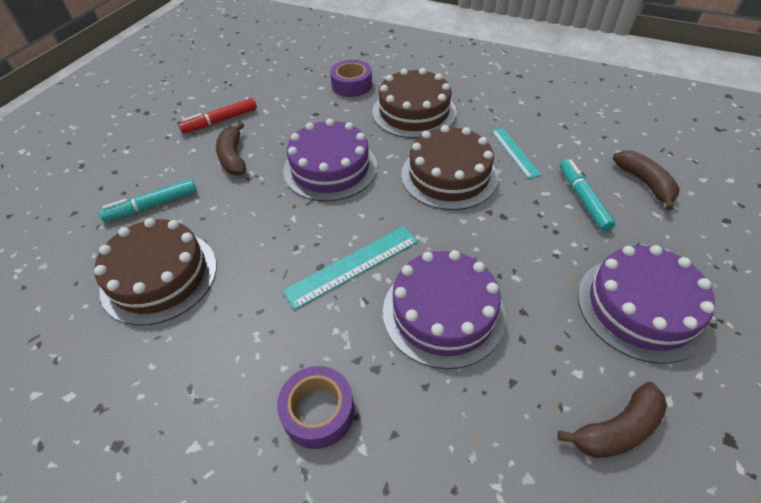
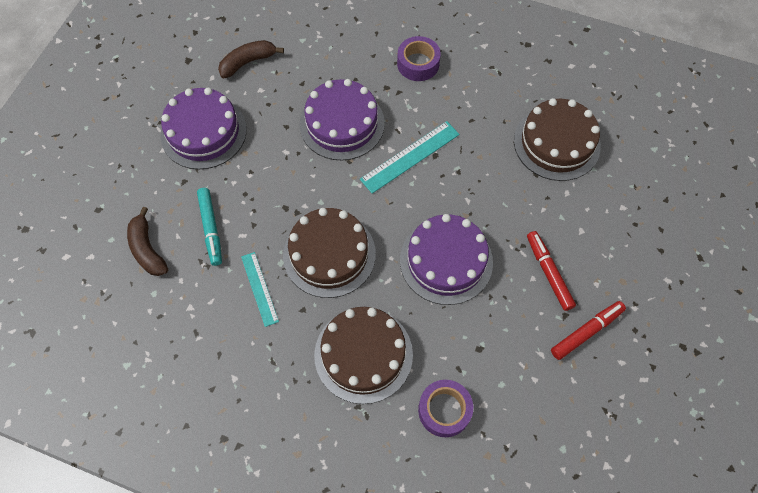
camera: 175 degrees right, 15 degrees up
(153, 205) = (598, 209): turquoise marker -> none
(233, 157) = (549, 273): brown banana -> red marker

